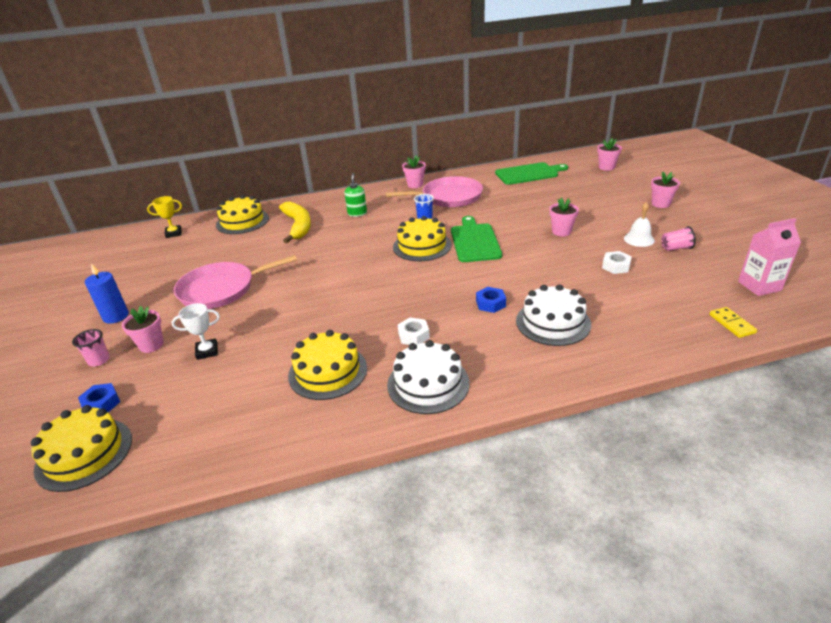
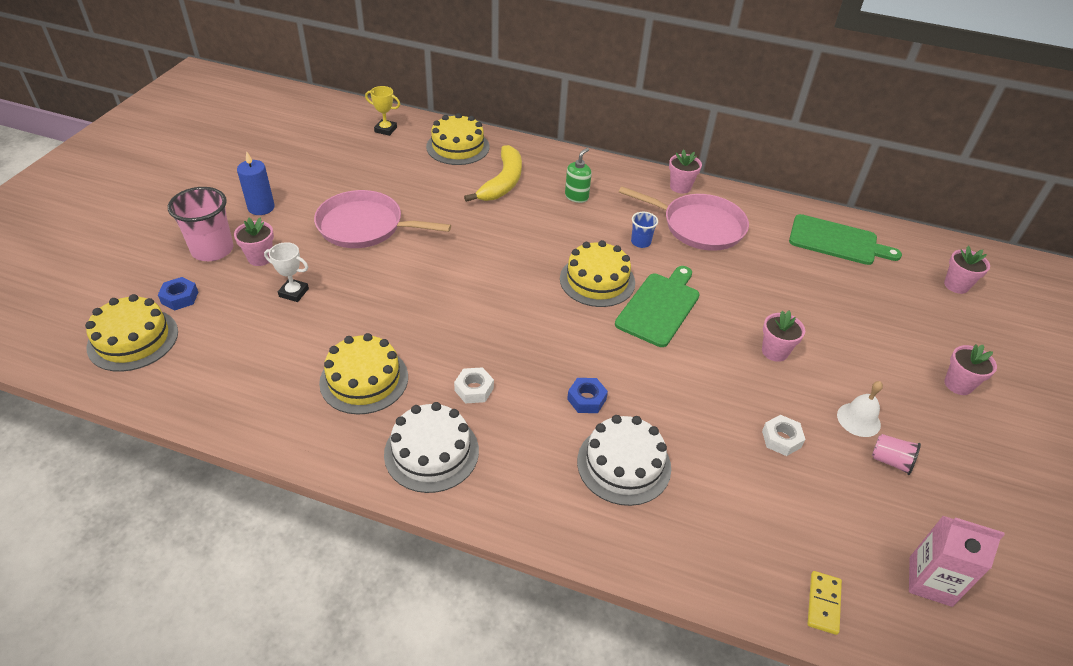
camera: 30 degrees right, 10 degrees up
(99, 360) = (212, 250): pink cup -> pink cup, size x1.93

